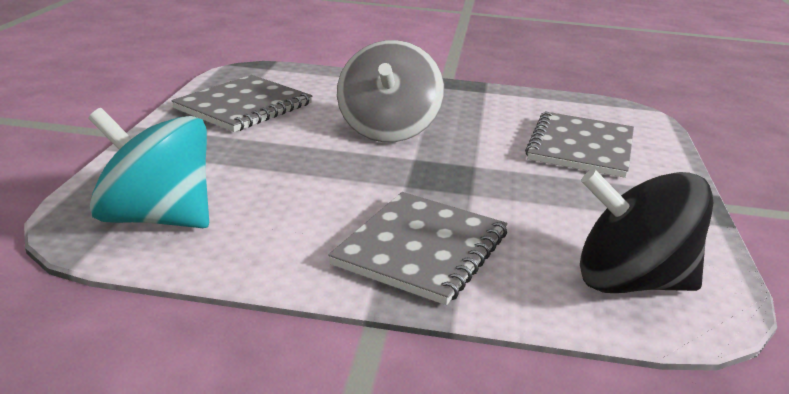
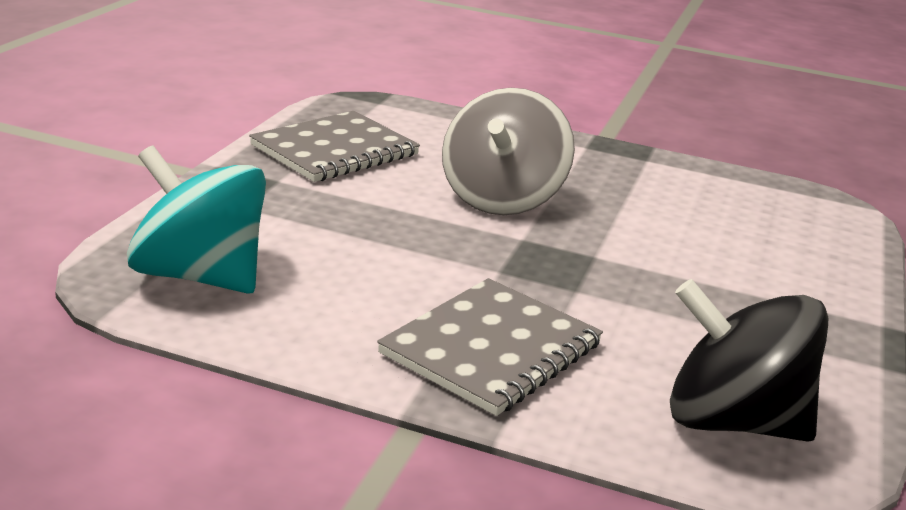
camera: 10 degrees right, 0 degrees up
(581, 147) = (744, 247): grey notebook -> none

